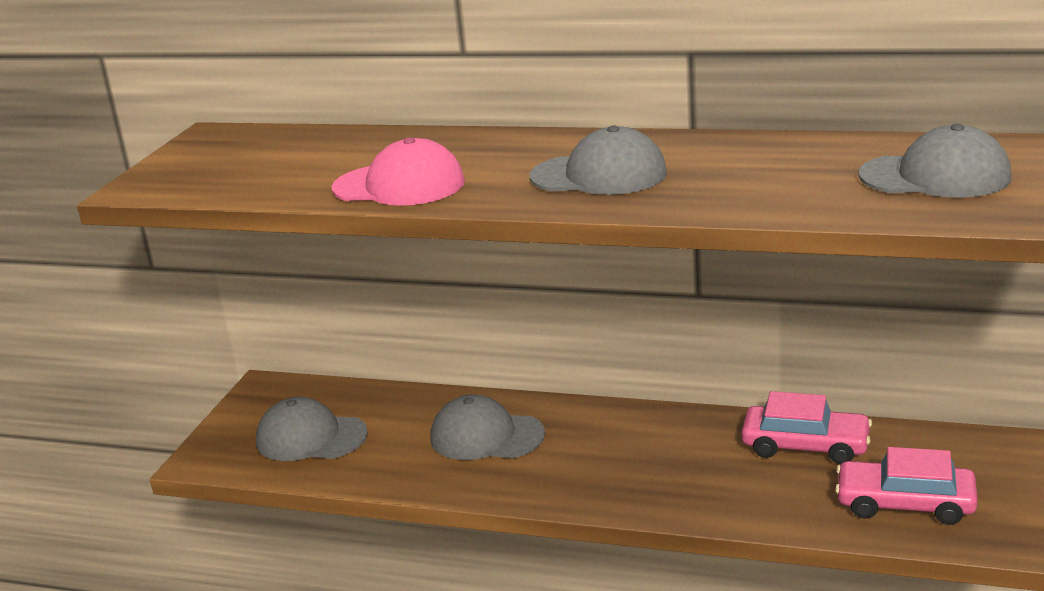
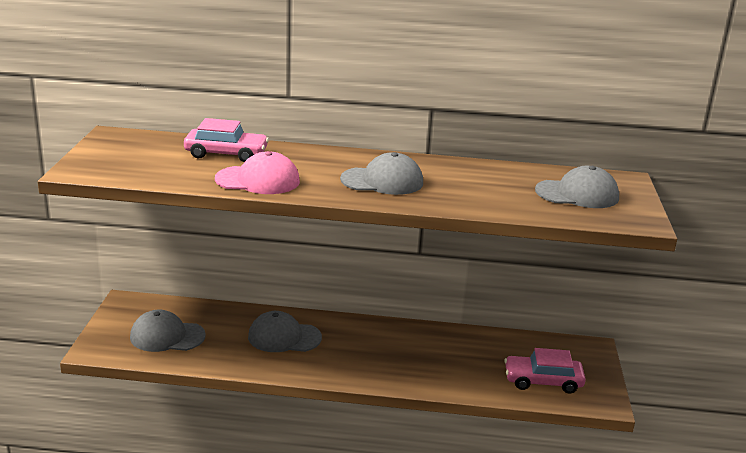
camera: 15 degrees left, 0 degrees up
(805, 446) = (480, 346): pink car -> pink car (226, 154)

